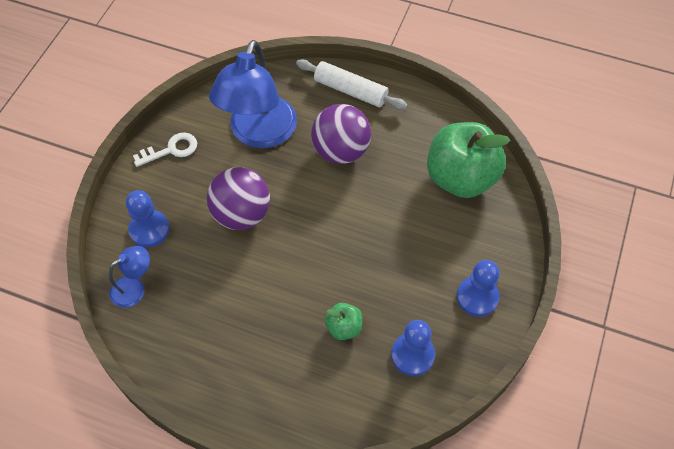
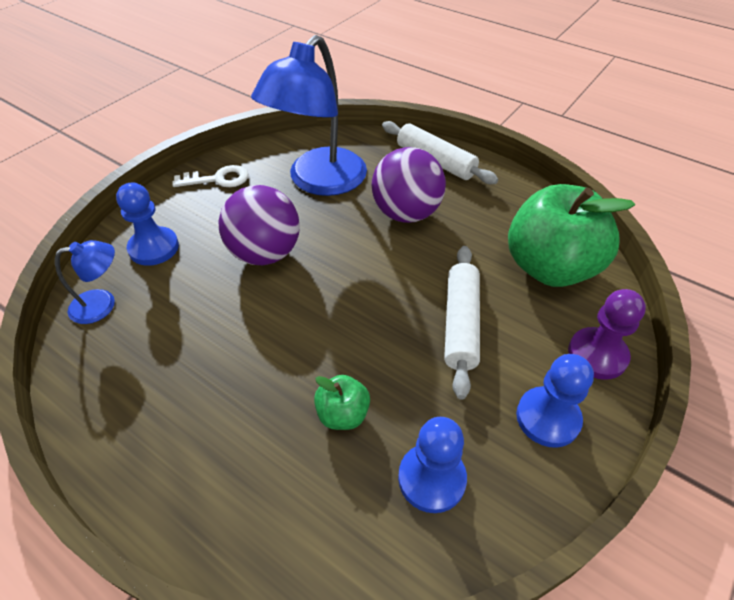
camera: 15 degrees right, 10 degrees down
(406, 241) = (460, 324): none -> white rolling pin
(503, 243) = (597, 355): none -> purple pawn

